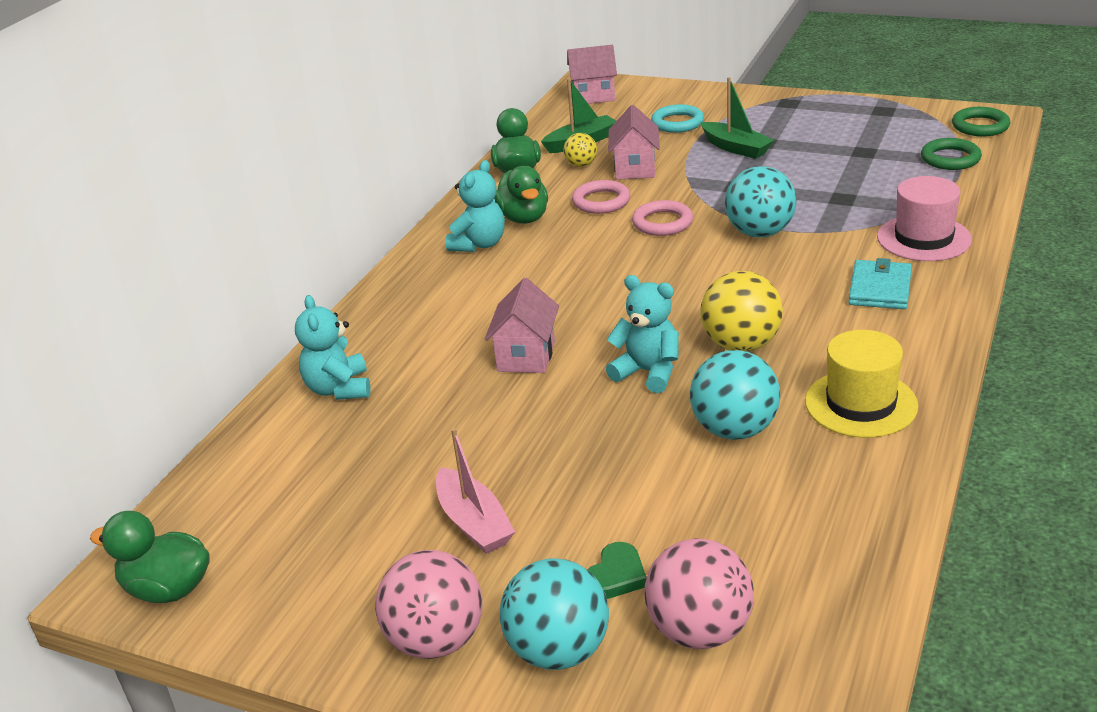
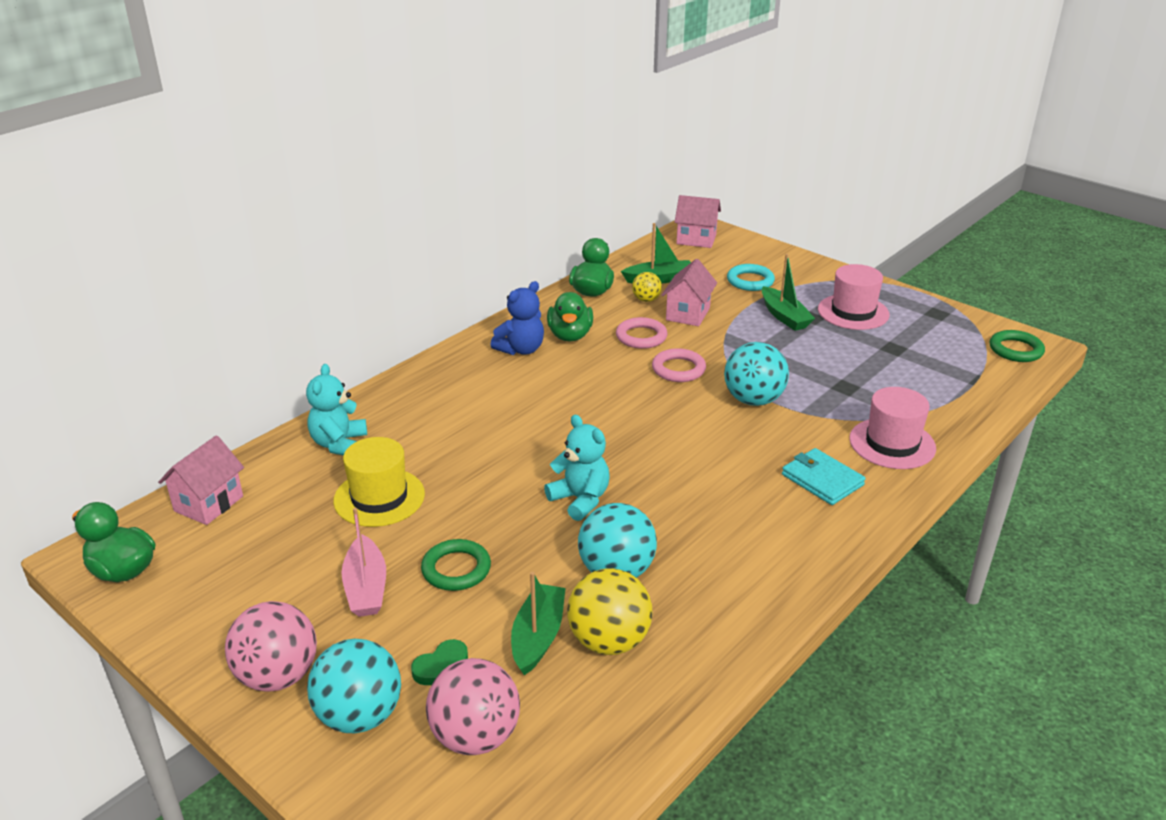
camera: 15 degrees right, 0 degrees up
(479, 244) = (521, 349): turquoise teddy bear -> blue teddy bear
(526, 356) = (495, 457): pink house -> pink house (209, 504)
(697, 515) = (538, 636): none -> green boat
(741, 345) = (671, 497): yellow ball -> yellow ball (609, 641)
(801, 128) = (853, 312): none -> pink hat
(861, 403) = (735, 580): yellow hat -> yellow hat (379, 497)
(880, 288) = (822, 480): turquoise wallet -> turquoise wallet turned 75 degrees counterclockwise
(950, 158) = (967, 374): green ring -> green ring (456, 569)

